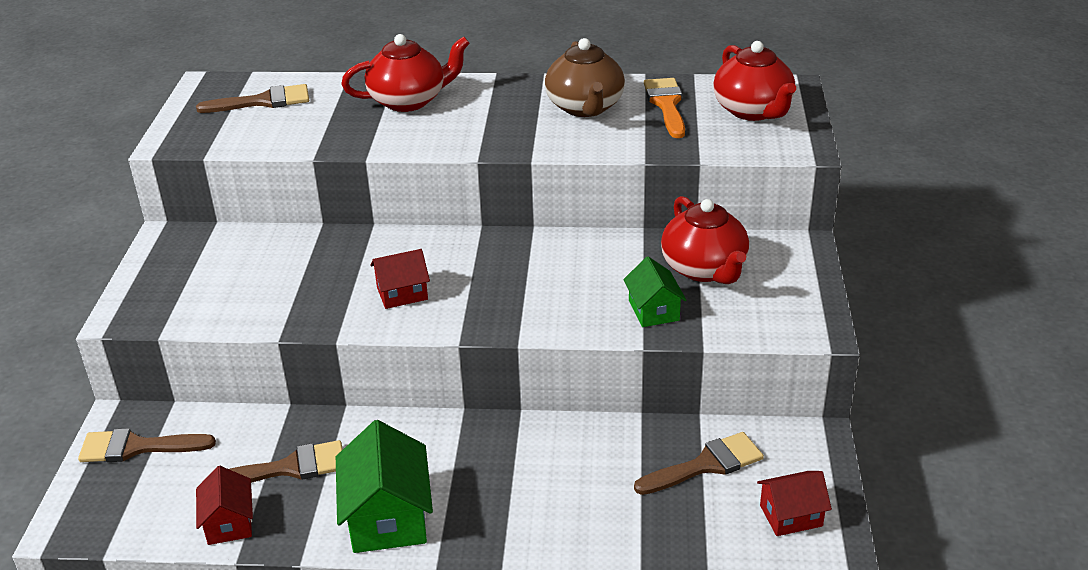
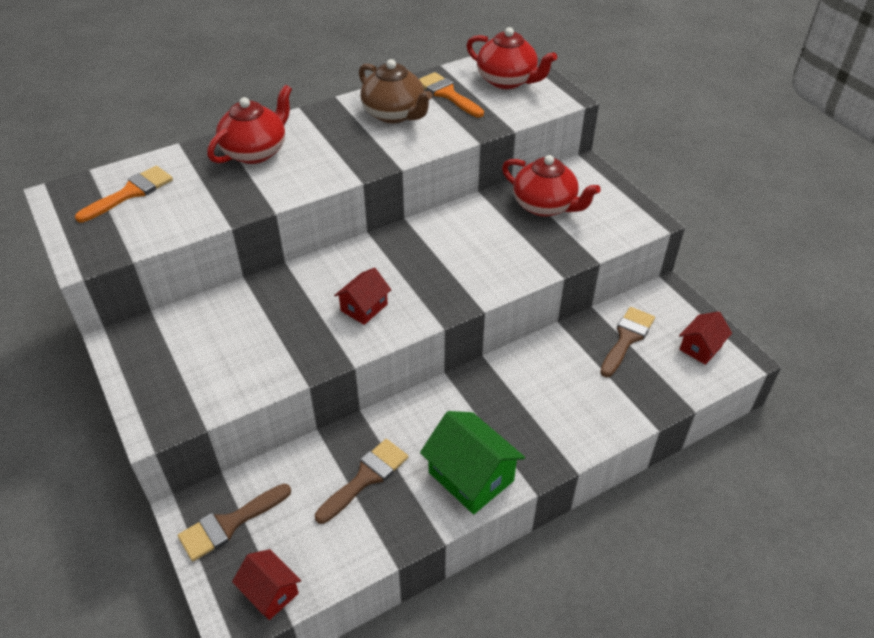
camera: 35 degrees left, 10 degrees up
(229, 523) = (363, 542): red house -> red house (270, 592)
(263, 101) = (131, 193): brown brush -> orange brush
(653, 310) = (543, 248): green house -> none

